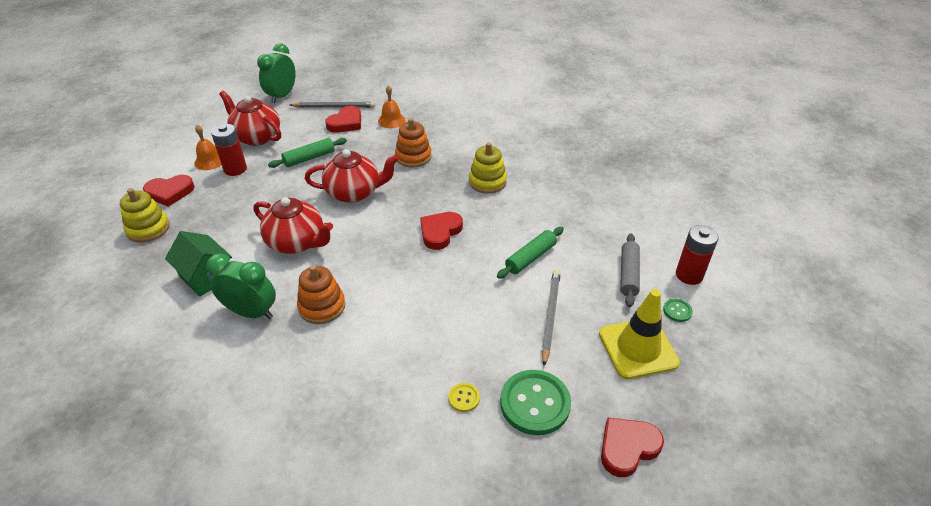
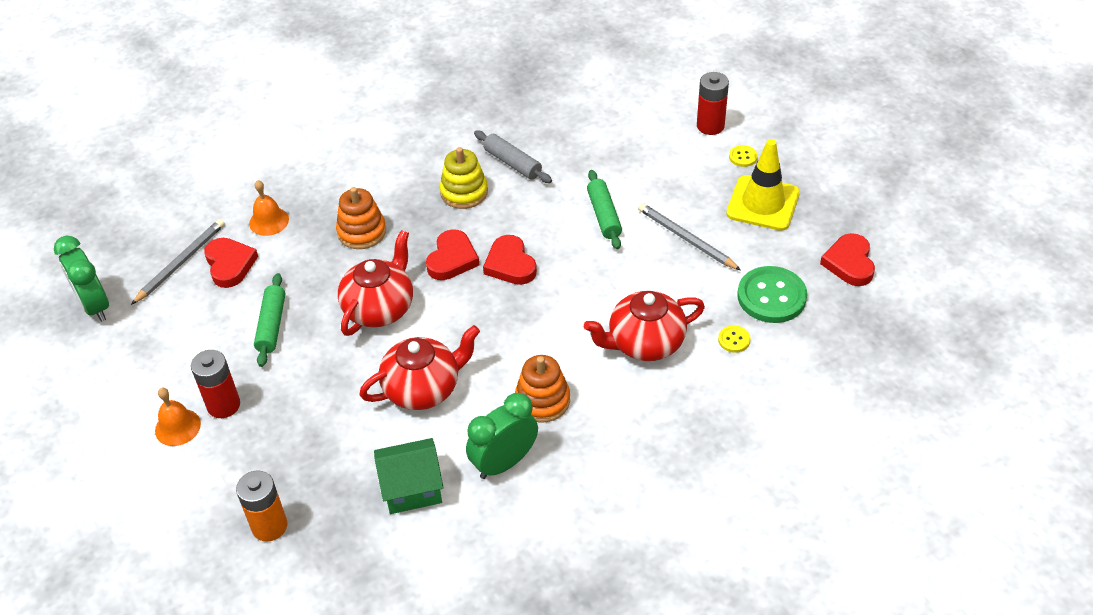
camera: 55 degrees left, 5 degrees up
(148, 229) = (269, 526): yellow stacking toy -> orange battery
(170, 192) = (210, 487): red heart -> red heart (452, 259)
(256, 137) = (170, 362): red teapot -> red teapot (644, 343)
(628, 274) = (678, 162): grey rolling pin -> grey rolling pin (512, 163)
(677, 311) = (743, 157): green button -> yellow button

